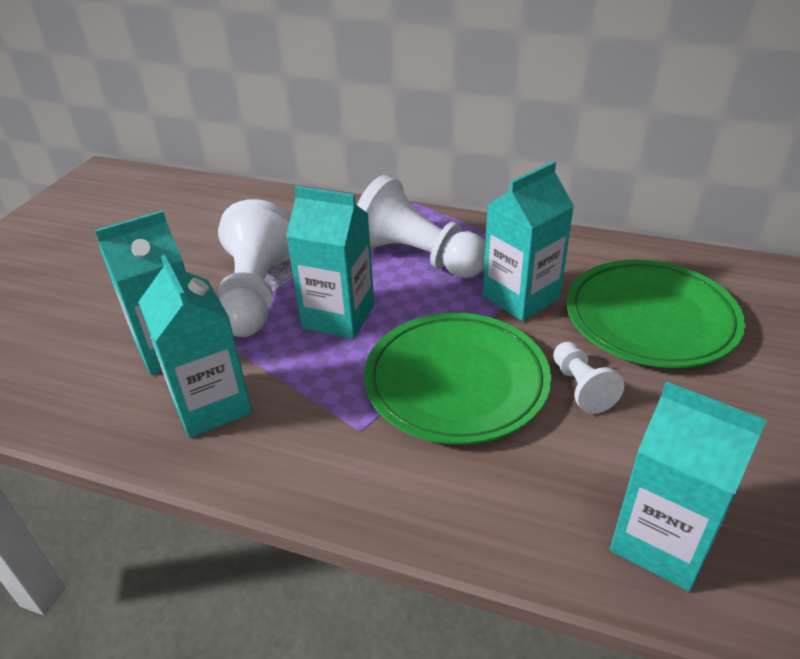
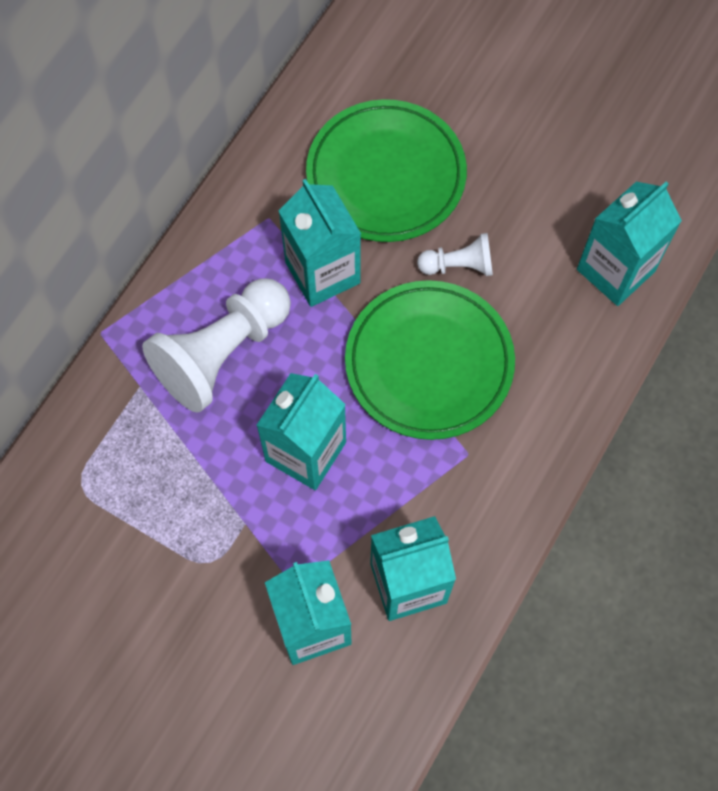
camera: 80 degrees left, 30 degrees up
(256, 294) = (241, 533): white pawn -> none

